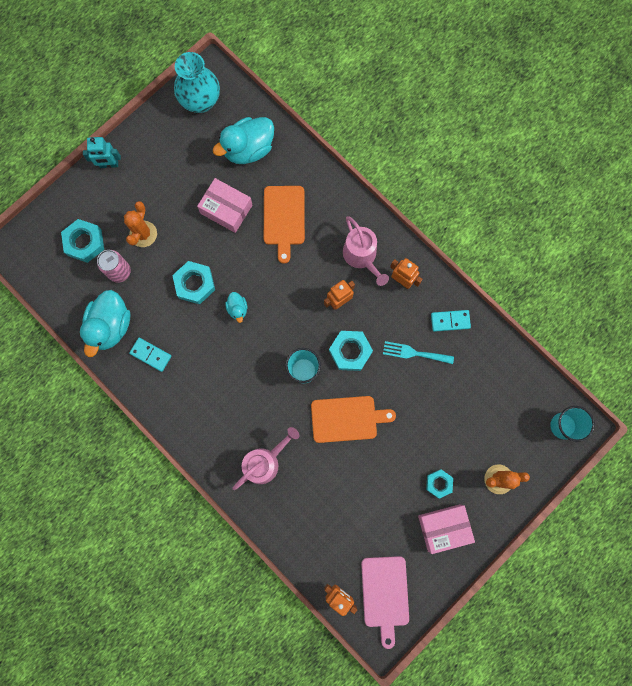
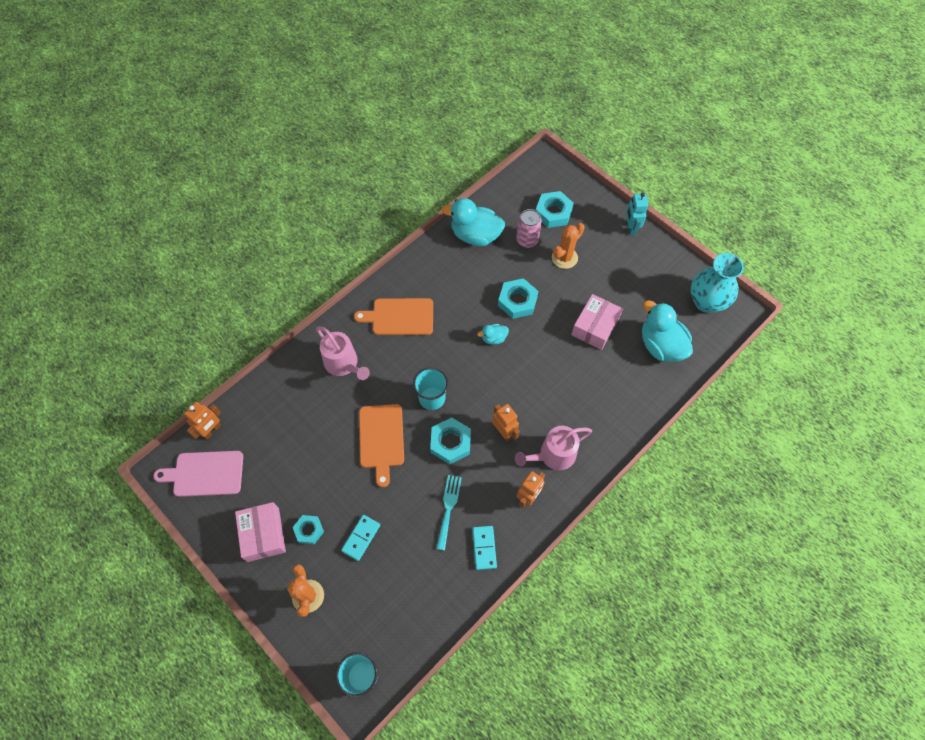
camera: 90 degrees right, 15 degrees down
(143, 234) = (564, 258): orange cactus -> orange cactus turned 60 degrees counterclockwise
(151, 354) = (449, 267): turquoise domino -> turquoise domino (361, 538)
(284, 218) = (589, 379): orange cutting board -> orange cutting board (399, 317)

